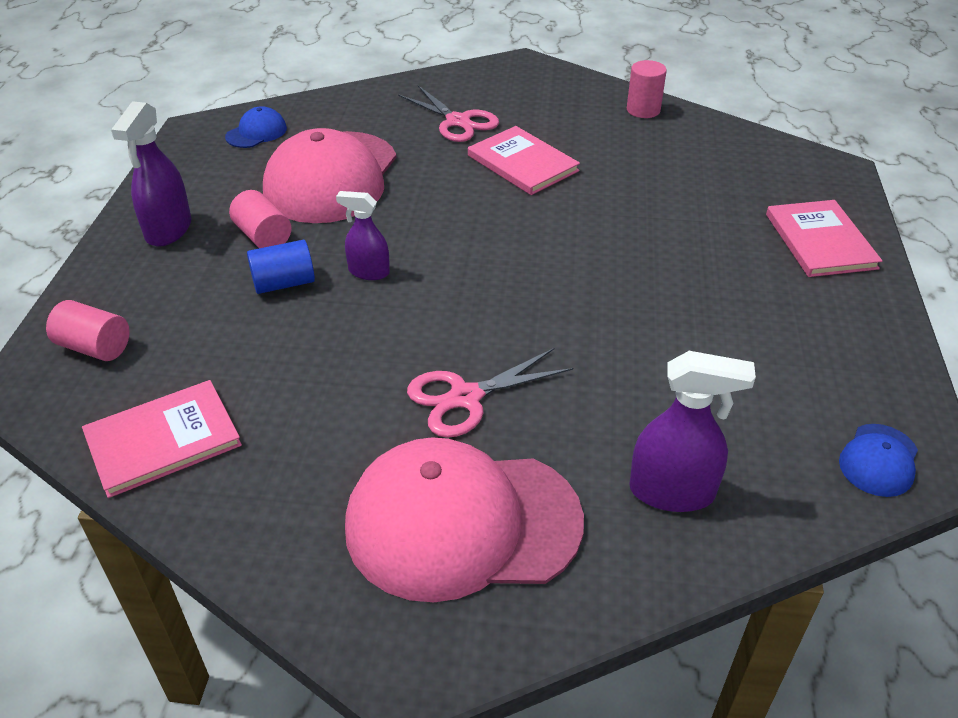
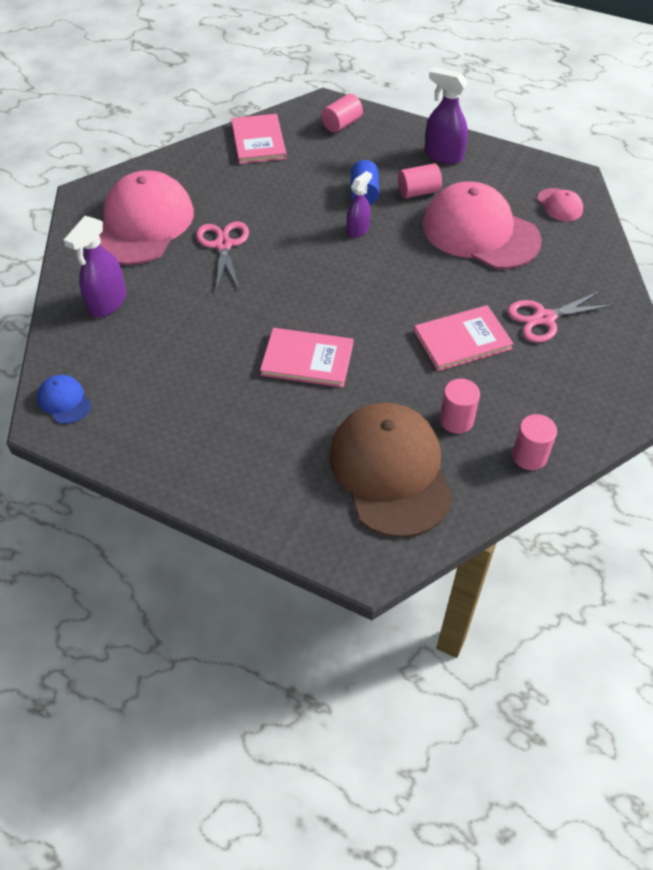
camera: 110 degrees right, 10 degrees up
(256, 132) = (559, 205): blue cap -> pink cap
(634, 151) = (456, 420): none -> pink cylinder
(729, 176) = (390, 471): none -> brown cap
(820, 241) = (272, 488): pink book -> pink book (307, 359)

